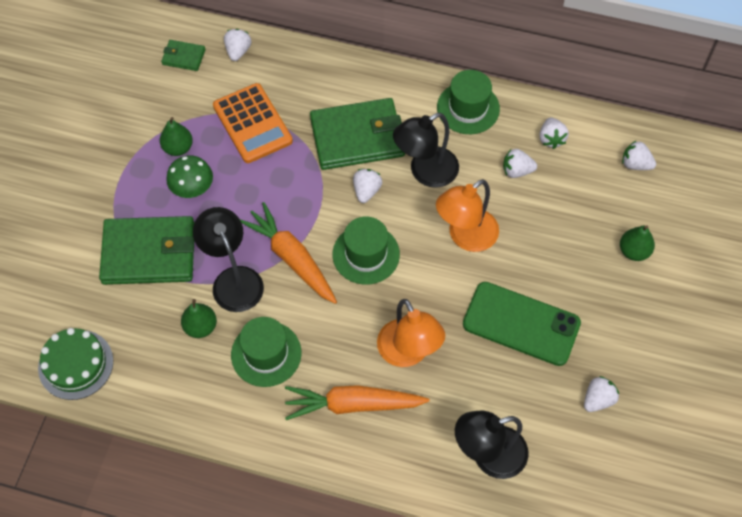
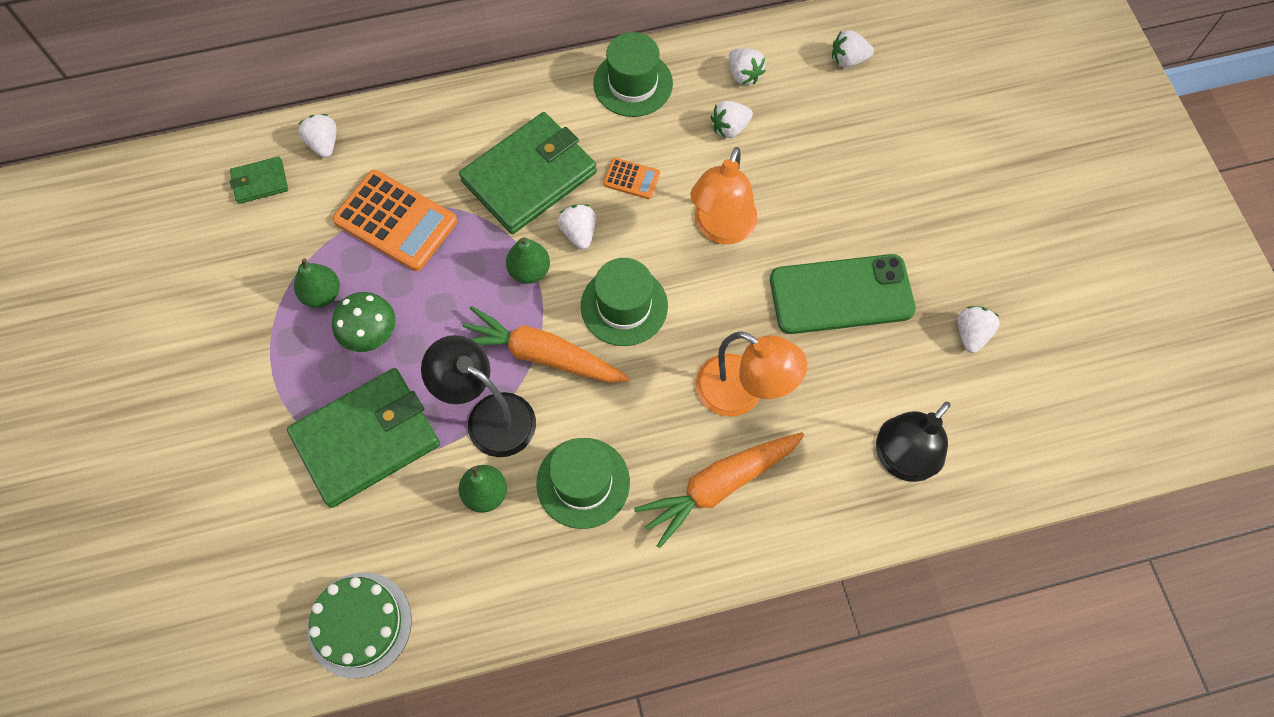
camera: 30 degrees left, 5 degrees up
(425, 172) = (631, 179): black lamp -> orange calculator
(633, 251) = (905, 154): green pear -> green pear (529, 271)

